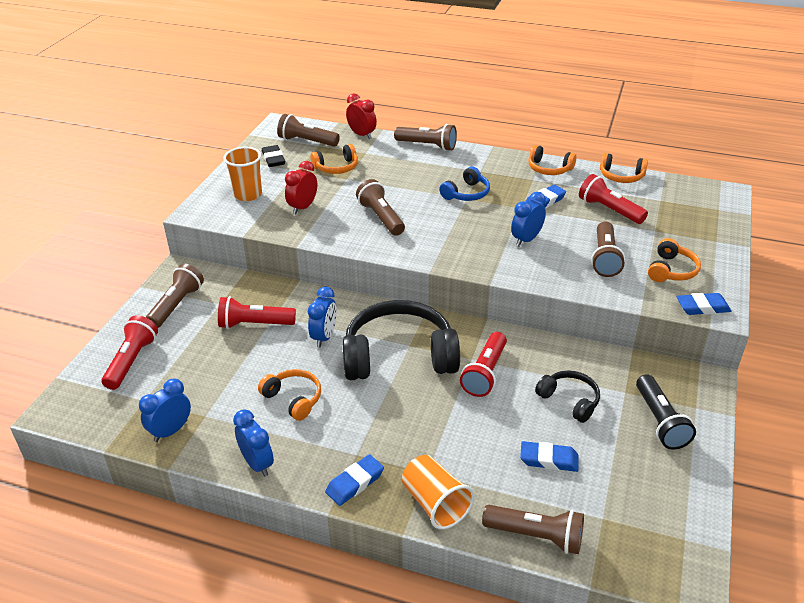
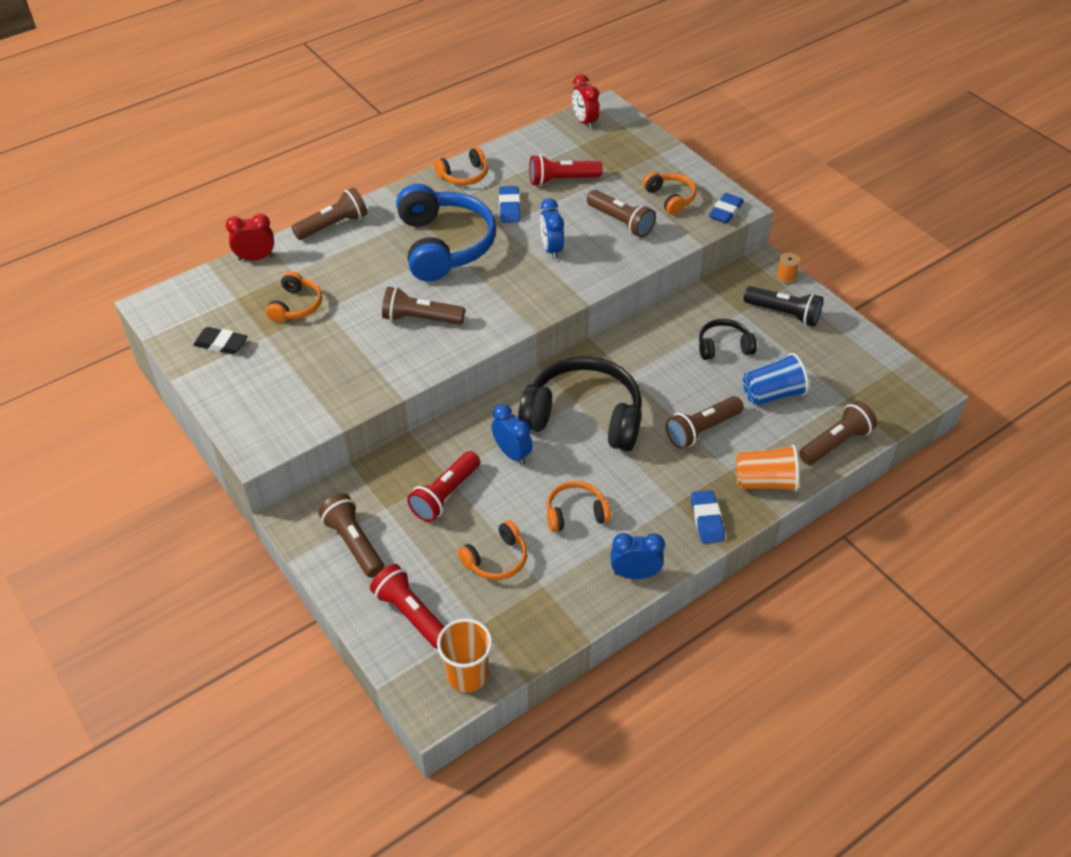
camera: 55 degrees left, 10 degrees up
(171, 431) = (542, 620): blue clock -> none
(248, 194) = (269, 394): orange cup -> orange cup (467, 675)
(303, 207) = (341, 364): red clock -> red clock (584, 122)
(307, 141) = (217, 303): brown flashlight -> brown flashlight (702, 430)
(399, 356) = (584, 416): black headphones -> black headphones turned 75 degrees clockwise
(466, 193) = (444, 245): blue headphones -> blue headphones, size x2.03
(485, 373) = (653, 376): red flashlight -> none
(549, 459) = (772, 394): blue eraser -> blue cup
(621, 176) = (523, 144): orange headphones -> orange headphones (496, 559)
(709, 401) = (786, 277): none -> orange spool

